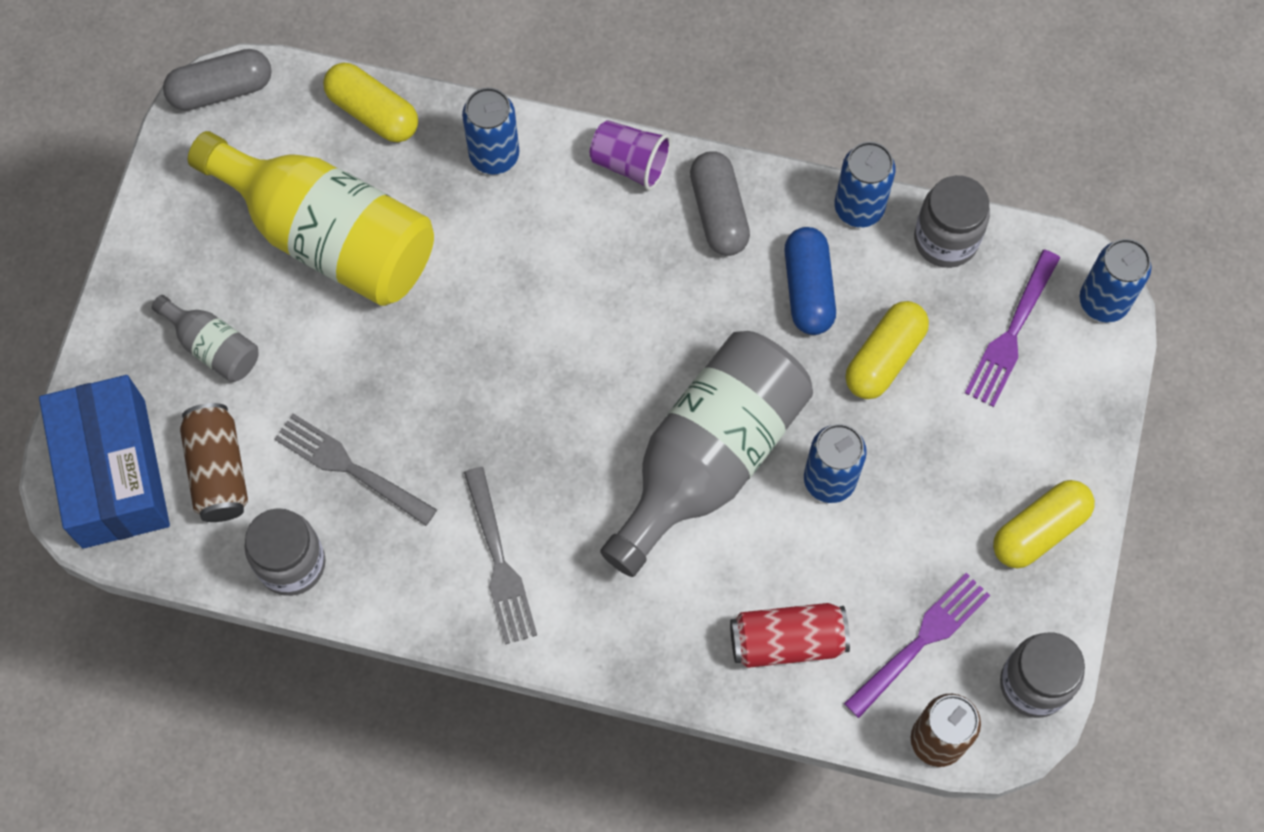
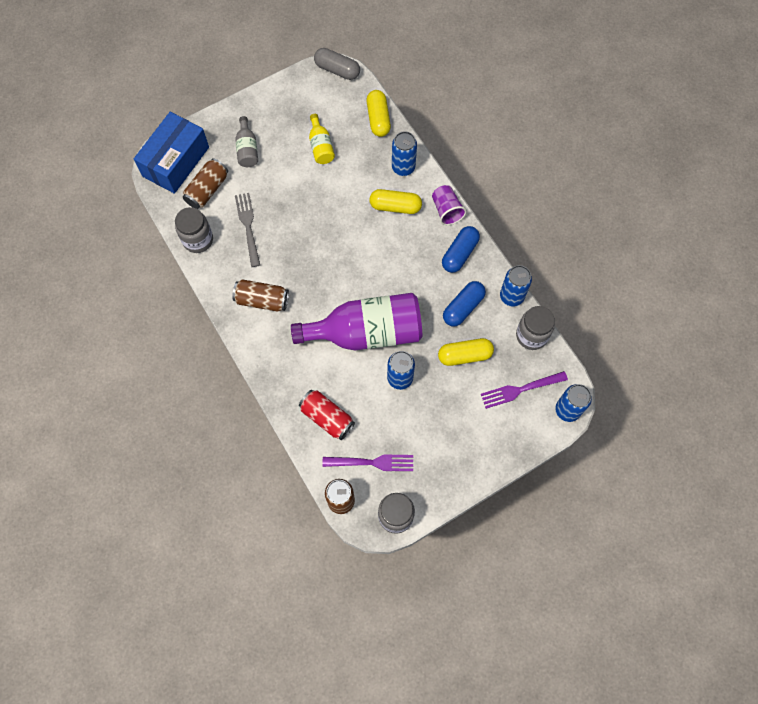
camera: 45 degrees right, 0 degrees up
(328, 236) = (321, 146): yellow bottle -> yellow bottle, size x0.45
(498, 561) = (262, 300): grey fork -> brown can
(709, 458) = (366, 332): grey bottle -> purple bottle
(719, 212) = (460, 254): grey capsule -> blue capsule
(1039, 530) = (455, 466): yellow capsule -> yellow capsule (395, 206)

